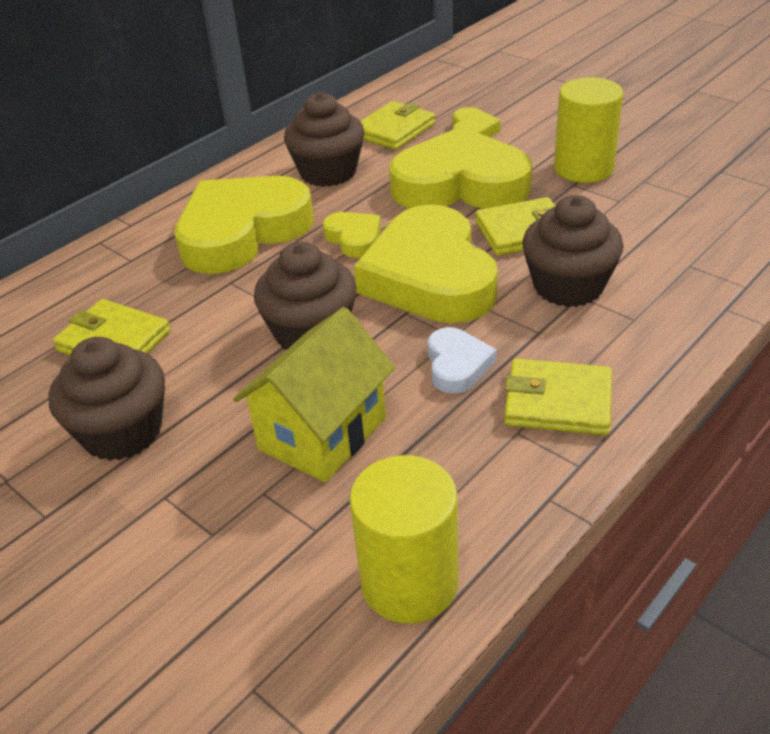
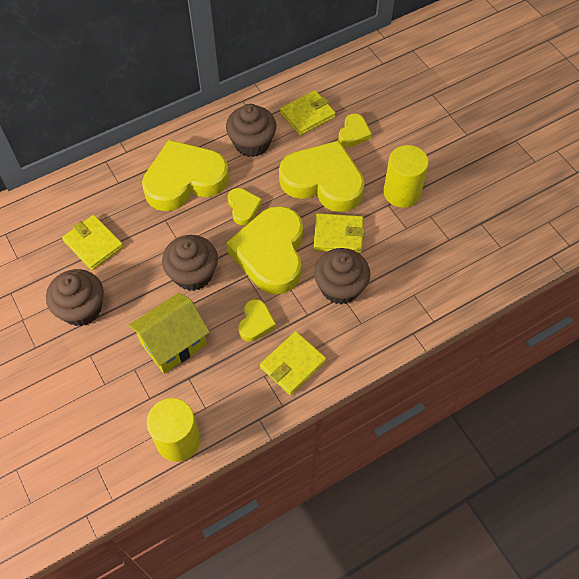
camera: 15 degrees right, 20 degrees up
(457, 365) = (256, 322): white heart -> yellow heart
(558, 402) = (292, 364): yellow wallet -> yellow wallet turned 75 degrees counterclockwise

